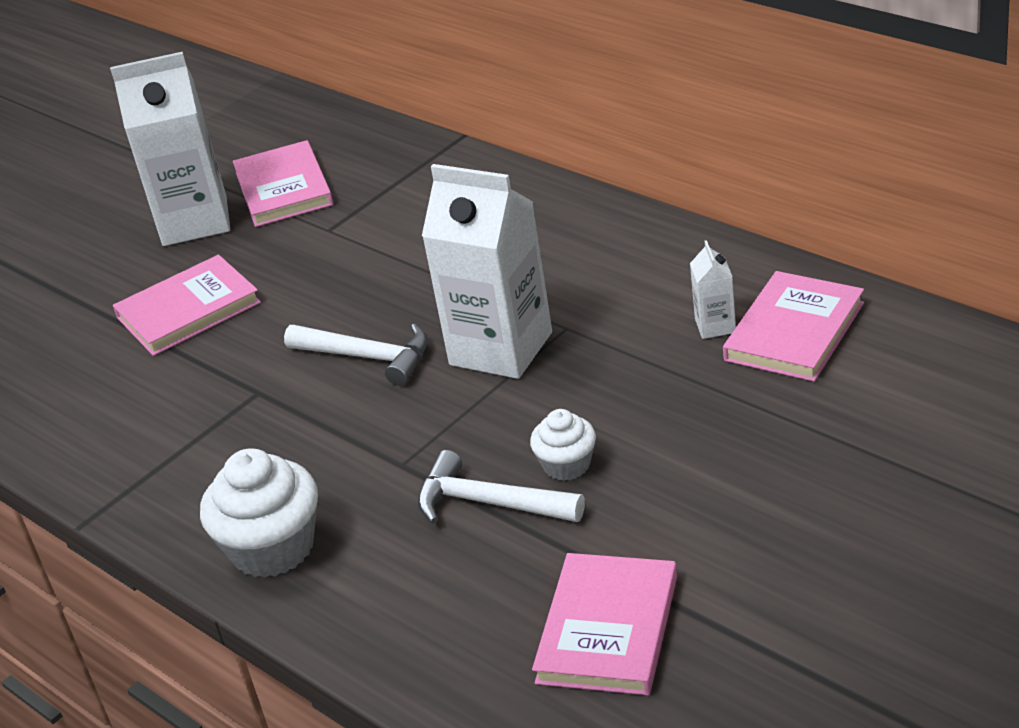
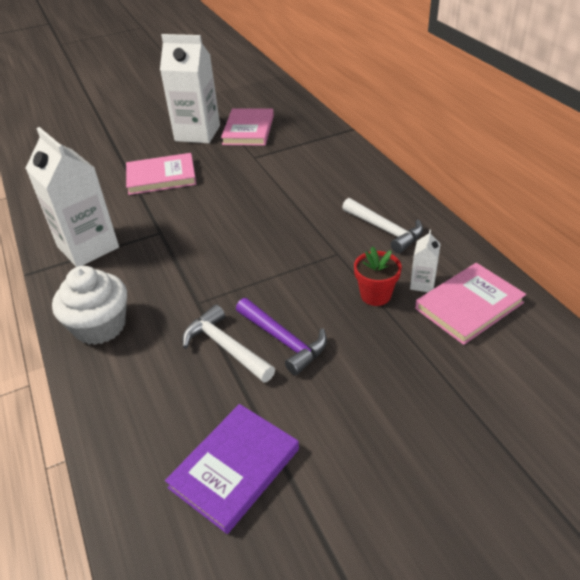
camera: 20 degrees right, 5 degrees up
(367, 357) = (224, 233): white hammer -> white hammer (385, 230)
(501, 348) = (294, 253): white carton -> white carton (88, 247)
(567, 465) = (283, 340): white cupcake -> purple hammer
(608, 629) = (235, 468): pink book -> purple book
(659, 363) = (375, 295): none -> red flower pot

